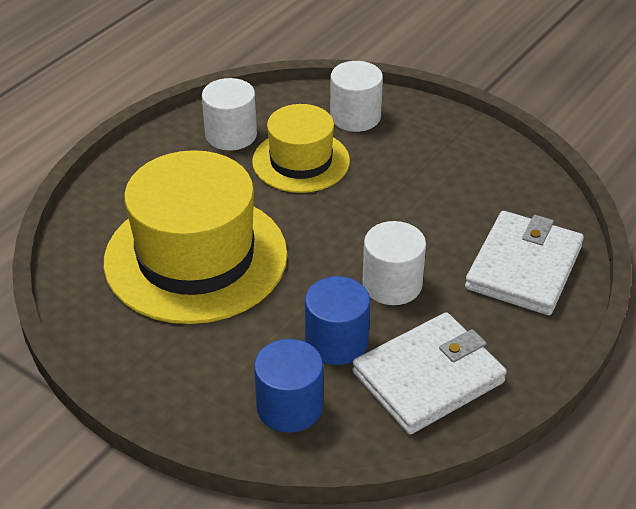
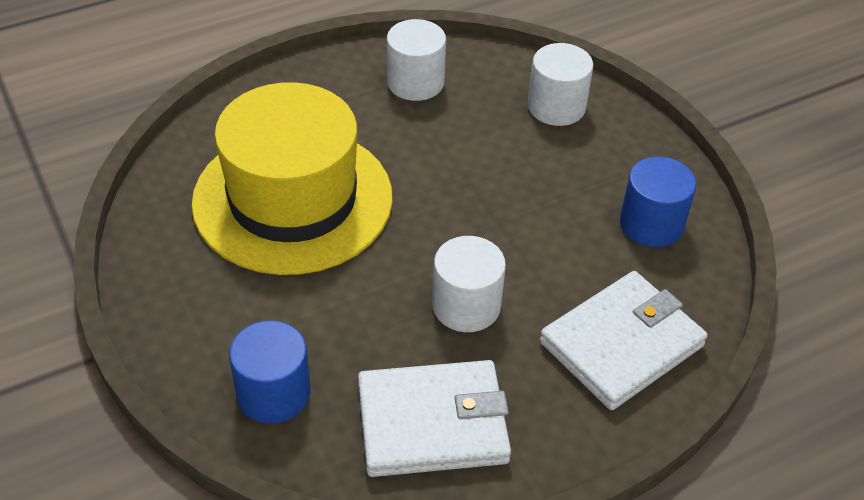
camera: 25 degrees right, 5 degrees up
(301, 161) = (466, 136): yellow hat -> none
(336, 342) = (367, 344): blue cylinder -> blue cylinder (651, 224)

